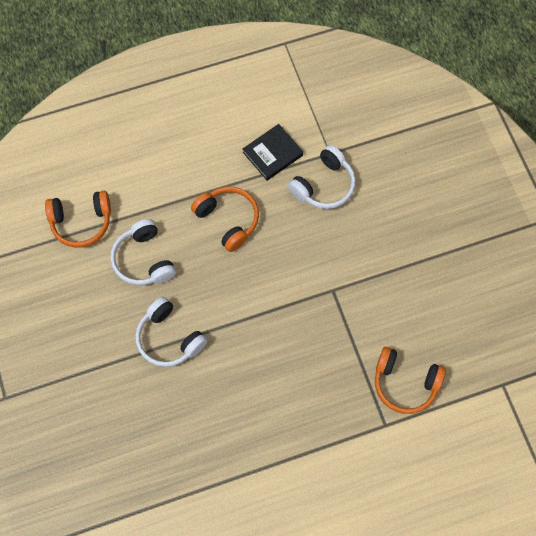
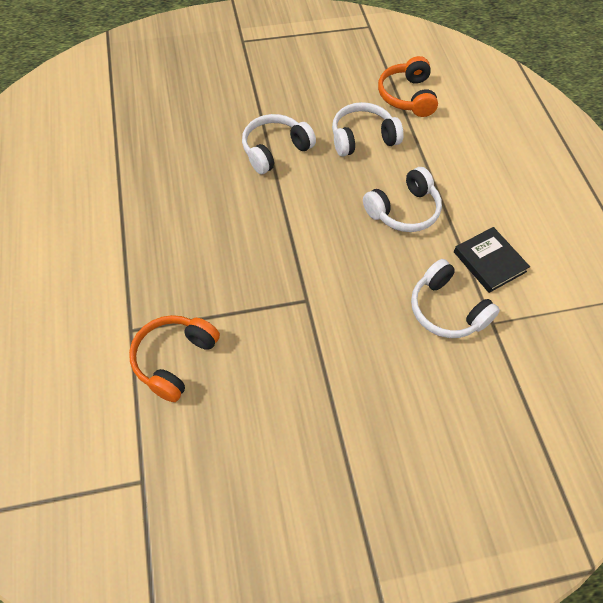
camera: 95 degrees right, 10 degrees down
(228, 220) = (403, 210): orange headphones -> white headphones

